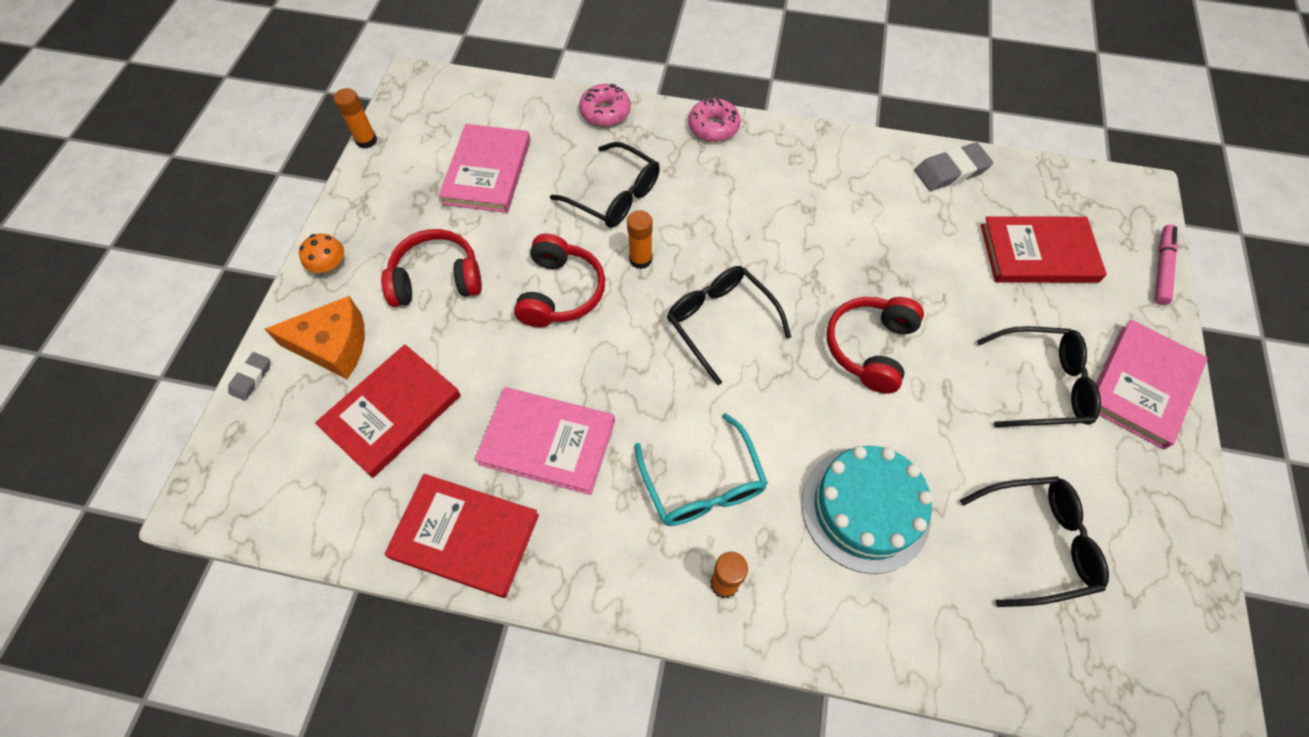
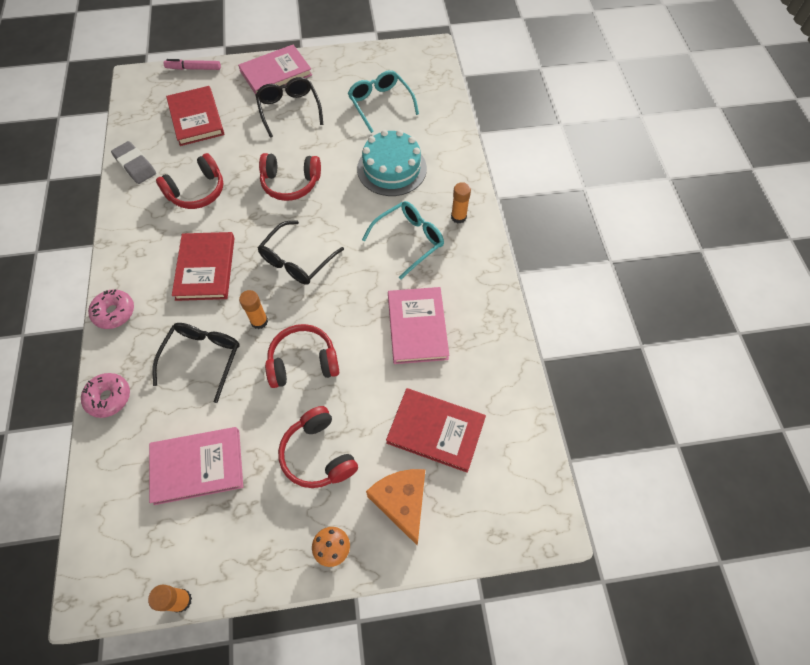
camera: 110 degrees left, 0 degrees up
(251, 378) = (451, 550): grey eraser -> none
(465, 536) = (493, 347): red book -> red book (205, 268)
(884, 231) = (197, 191): none -> red headphones
(1037, 542) = (380, 104): black glasses -> turquoise glasses
(1142, 385) = (276, 73): pink book -> pink book turned 45 degrees counterclockwise

